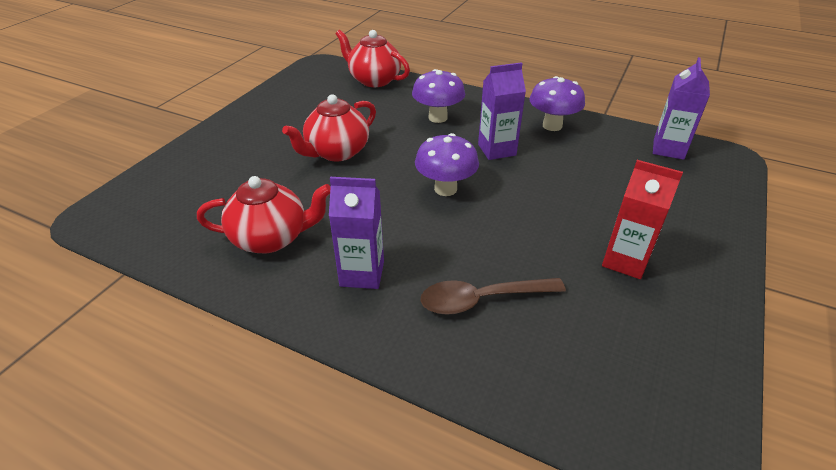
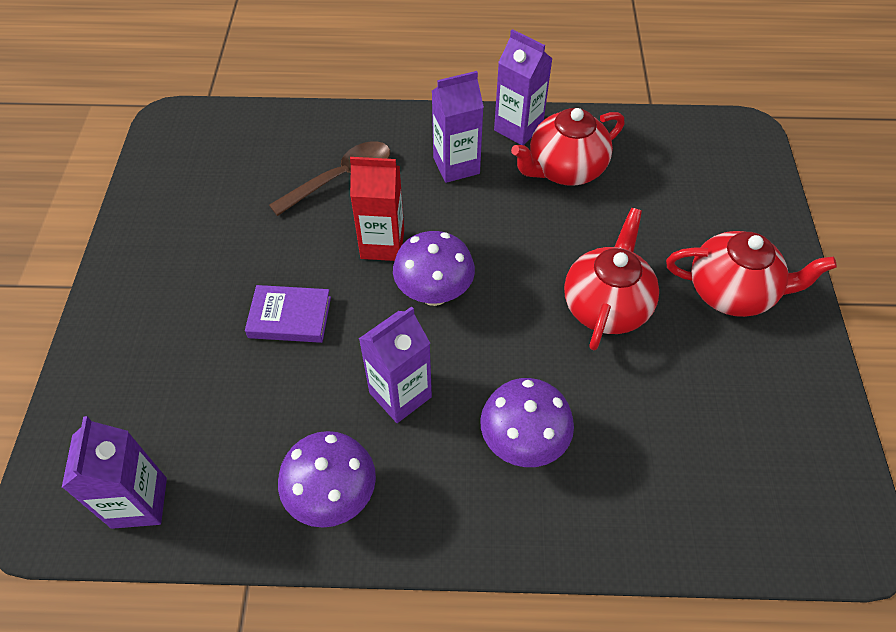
camera: 155 degrees right, 15 degrees up
(272, 290) = (518, 128): none -> purple carton
(374, 80) = (705, 522): red teapot -> red teapot (732, 292)
(561, 205) = (290, 317): none -> purple book
(625, 261) = (212, 263): red carton -> red carton (382, 244)

